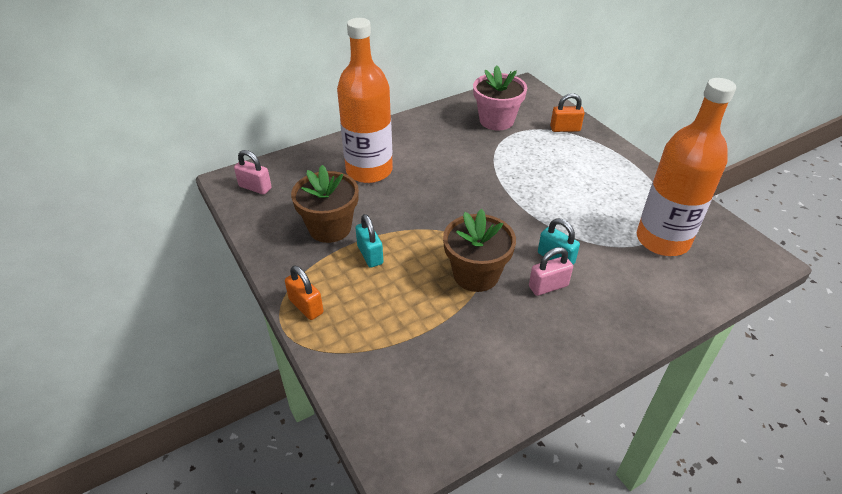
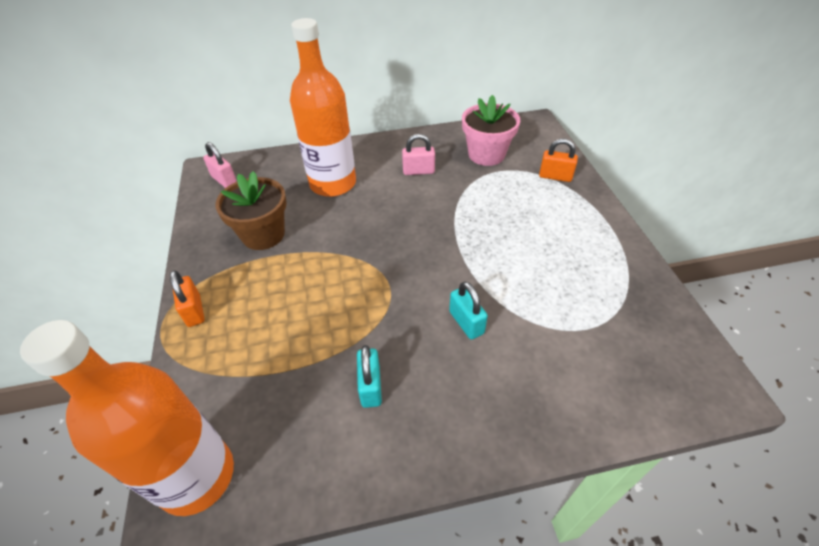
camera: 20 degrees right, 5 degrees up
(370, 255) = (282, 271): turquoise padlock -> turquoise padlock (370, 386)
(476, 274) = (372, 320): brown flower pot -> none
(548, 286) = (440, 354): pink padlock -> pink padlock (418, 171)
(662, 240) = (602, 331): orange bottle -> orange bottle (196, 476)

